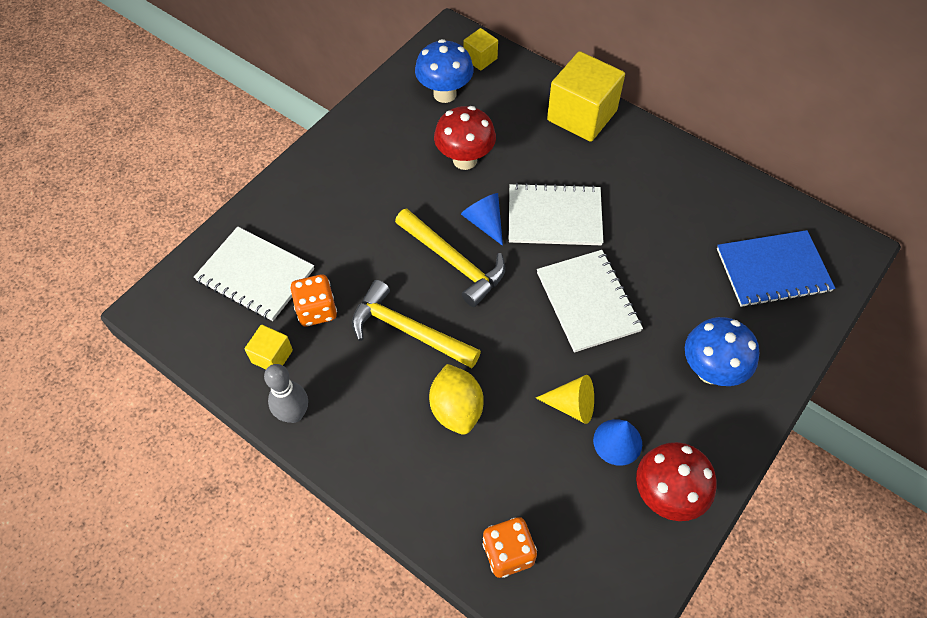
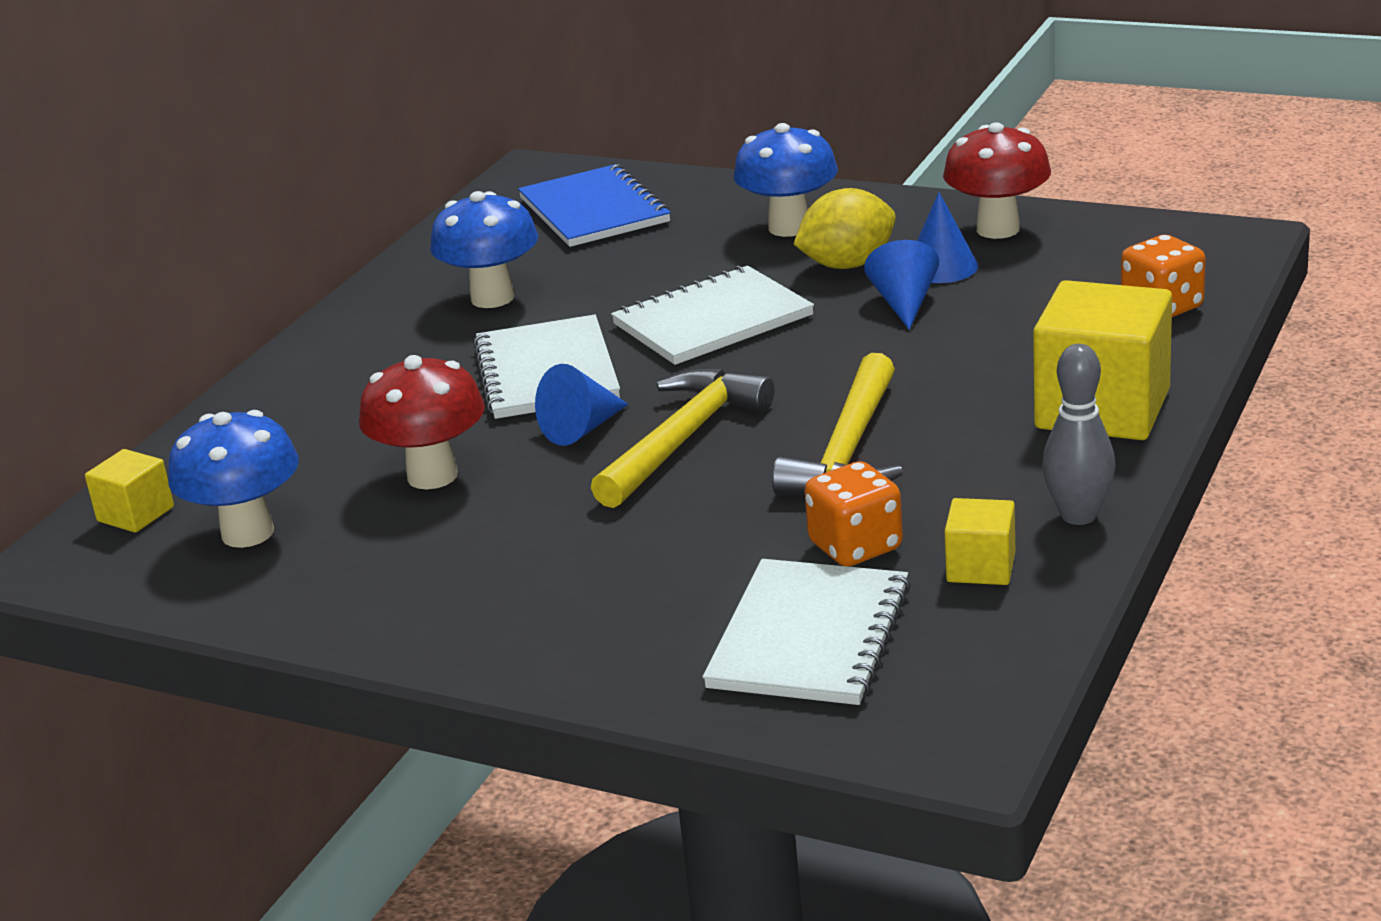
camera: 100 degrees left, 30 degrees down
(456, 409) = (970, 382): yellow lemon -> yellow lemon (847, 265)
(572, 405) = (904, 303): yellow cone -> blue cone
(582, 115) = (294, 386): yellow cube -> yellow cube (1102, 409)
(657, 204) = (492, 298): none -> blue mushroom

